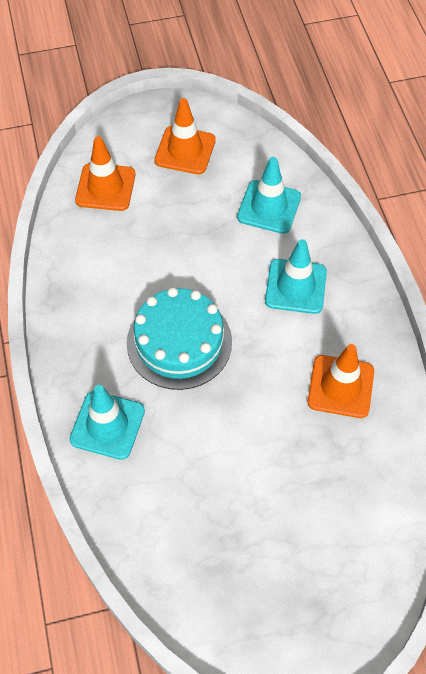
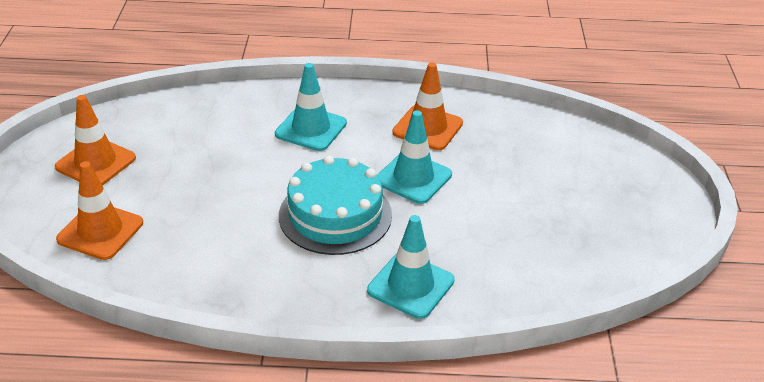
camera: 75 degrees left, 20 degrees down
(269, 207) = (209, 124): turquoise traffic cone -> turquoise traffic cone (413, 178)

